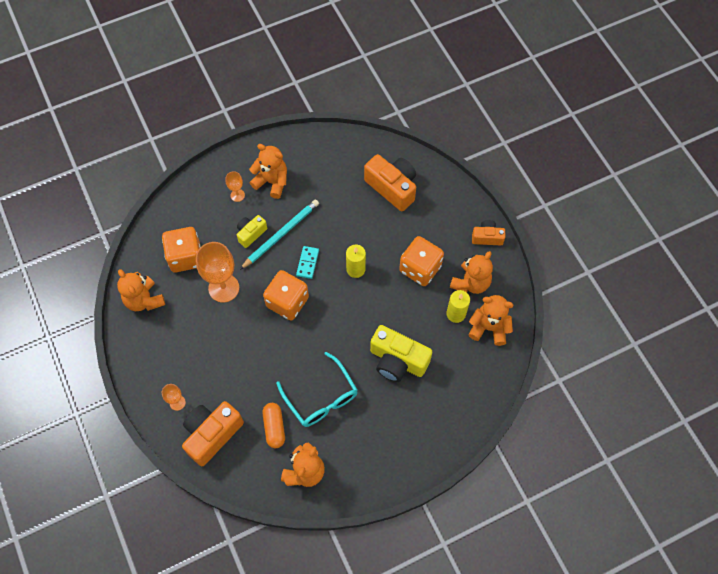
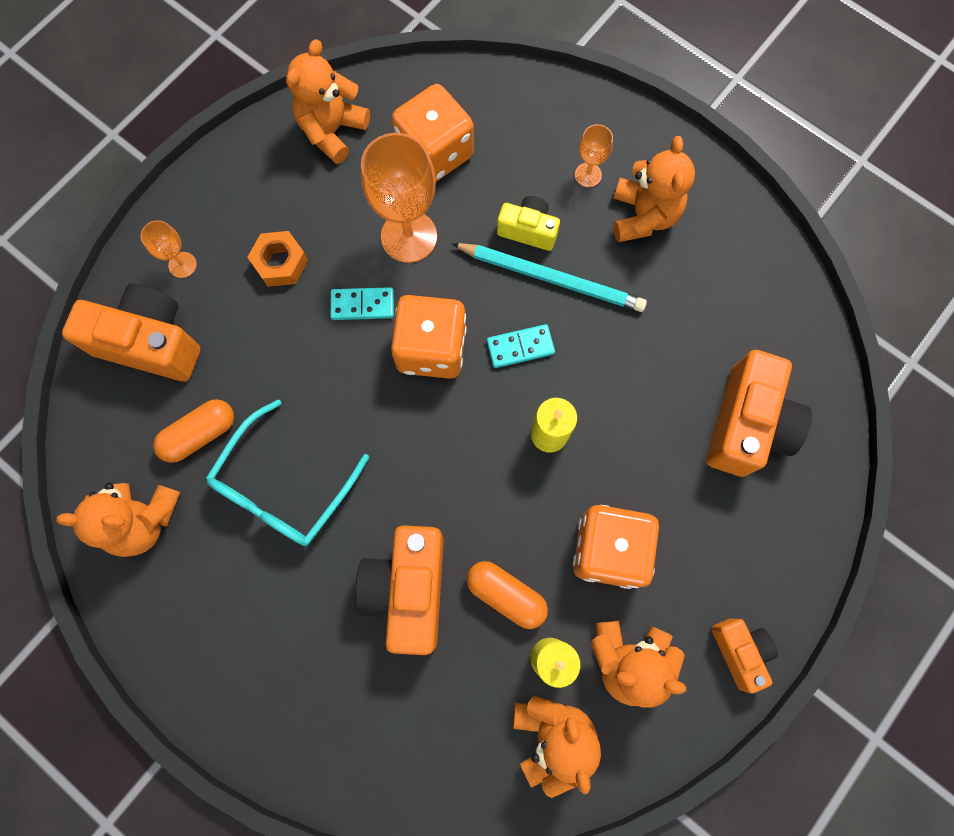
camera: 65 degrees right, 10 degrees up
(203, 354) = (280, 263): none -> orange nut
(248, 324) = (362, 305): none -> turquoise domino
(397, 361) = (408, 589): yellow camera -> orange camera
(420, 320) = (506, 594): none -> orange capsule

